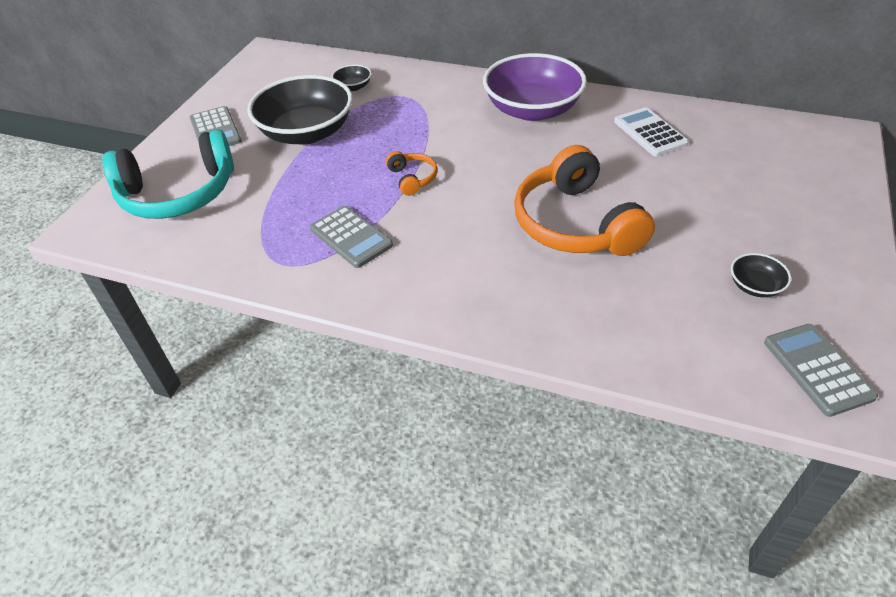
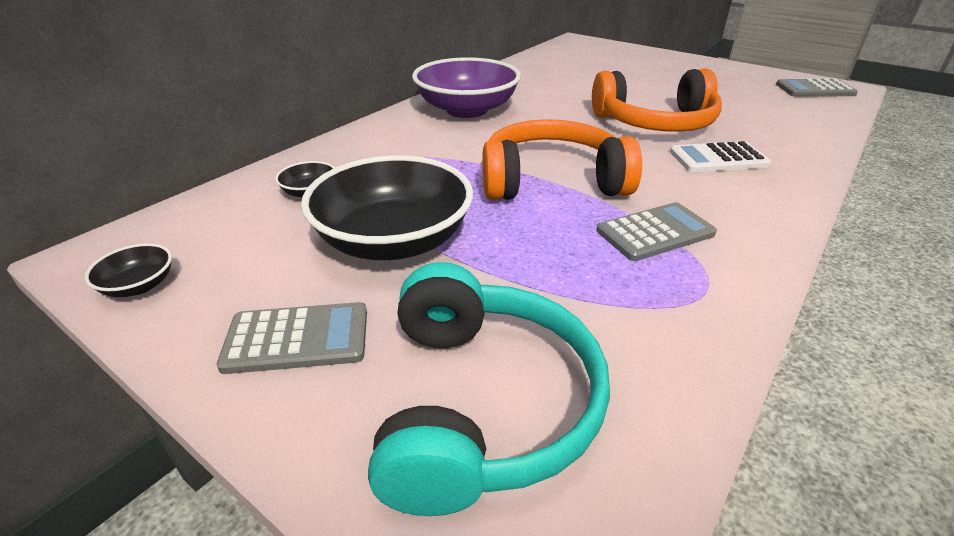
camera: 75 degrees left, 10 degrees down
(412, 178) = (552, 181): orange headphones -> orange headphones, size x2.24
(649, 133) = (538, 80): white calculator -> white calculator (718, 159)
(755, 286) = (736, 87): black bowl -> black bowl (139, 286)

